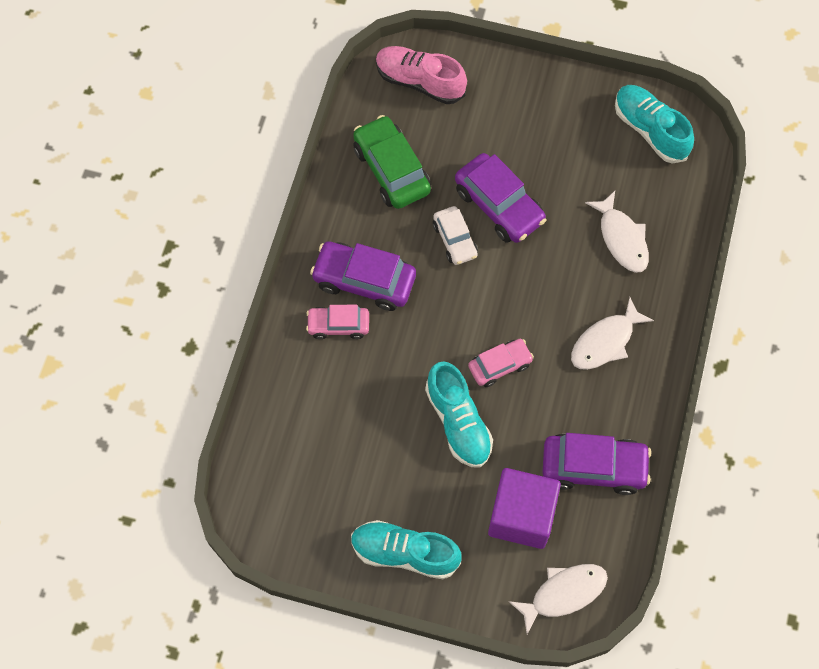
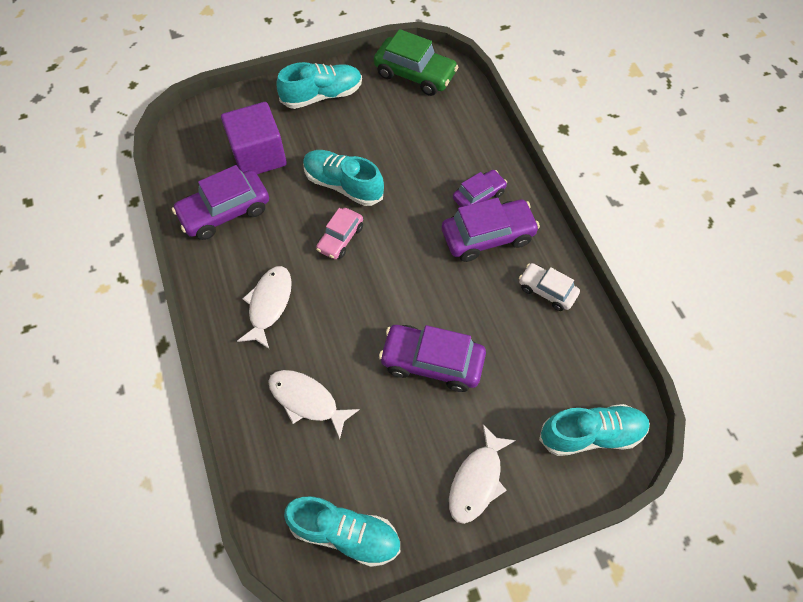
camera: 145 degrees right, 5 degrees down
(338, 325) = (478, 196): pink car -> purple car
(391, 169) = (543, 335): green car -> green car (415, 74)
(419, 81) = (591, 434): pink shoe -> turquoise shoe
(455, 240) = (445, 309): white car -> white car (547, 290)
(563, 593) = (201, 129): white fish -> white fish (477, 480)

